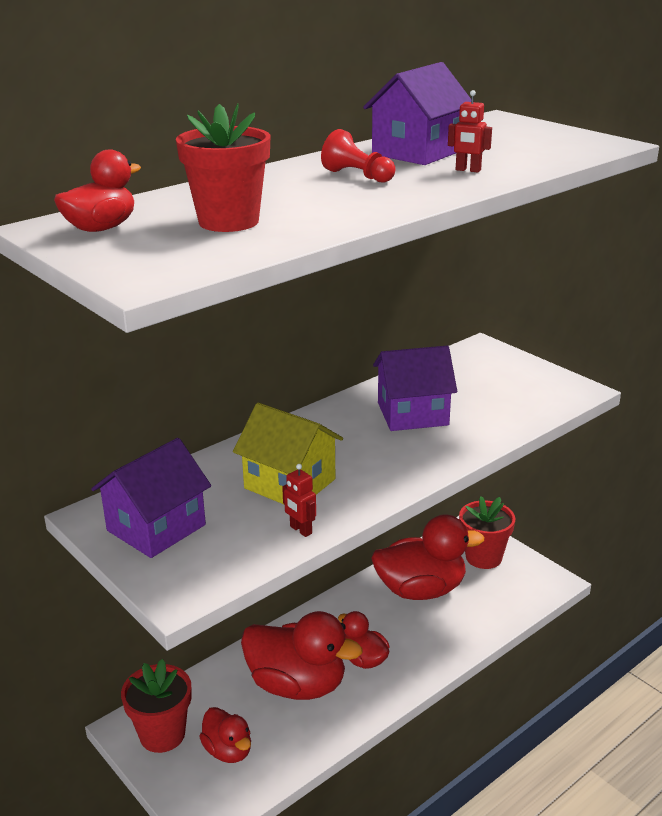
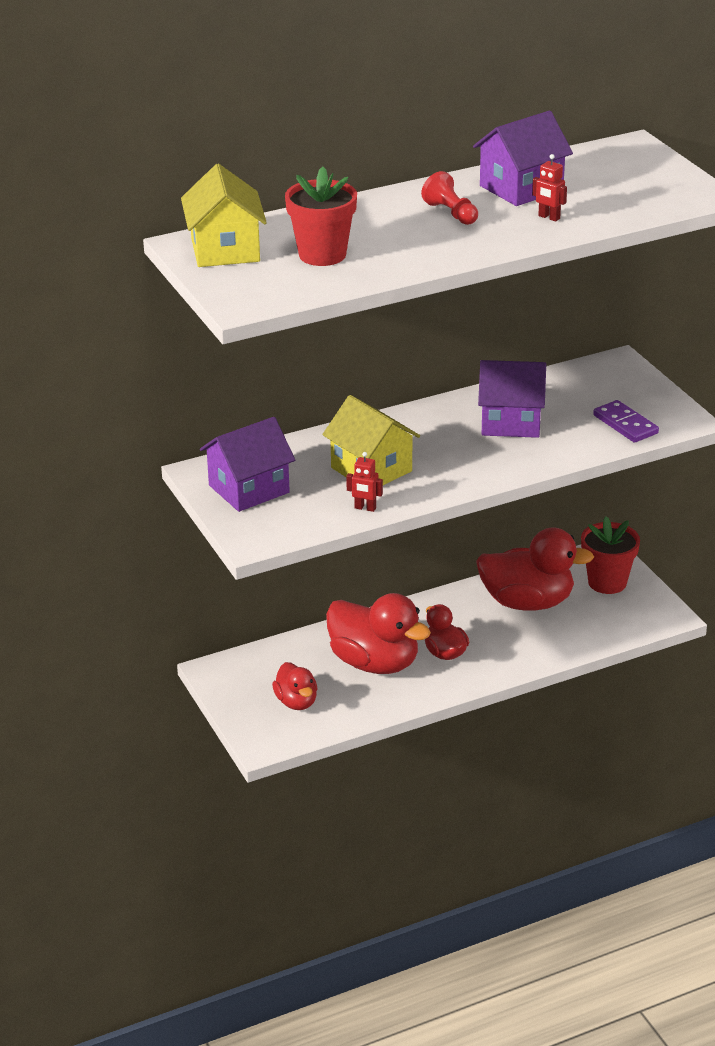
camera: 15 degrees right, 5 degrees up
(101, 228) = (225, 250): red duck -> yellow house
(162, 734) = (242, 681): red flower pot -> none
(300, 530) = (365, 508): red robot -> red robot turned 45 degrees counterclockwise
(525, 401) = (625, 424): none -> purple domino

